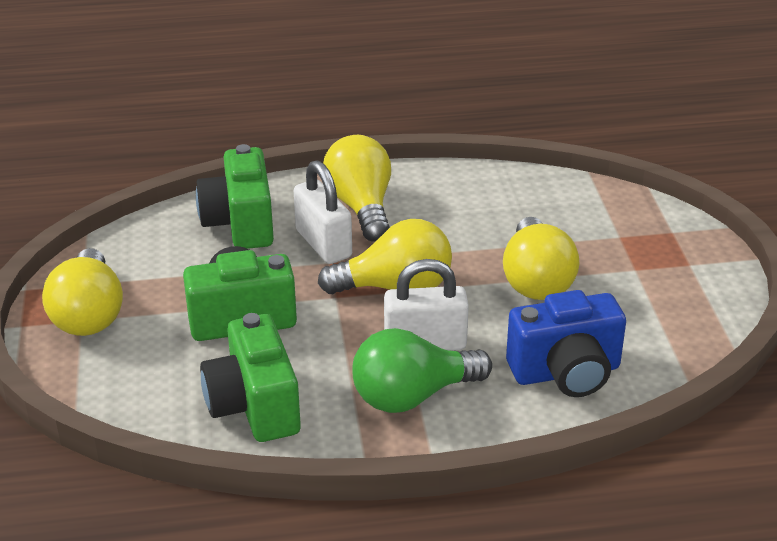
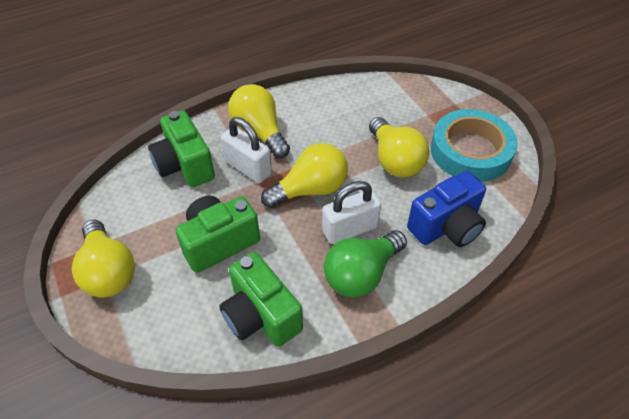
camera: 20 degrees left, 15 degrees up
(658, 293) = (470, 151): none -> turquoise tape

